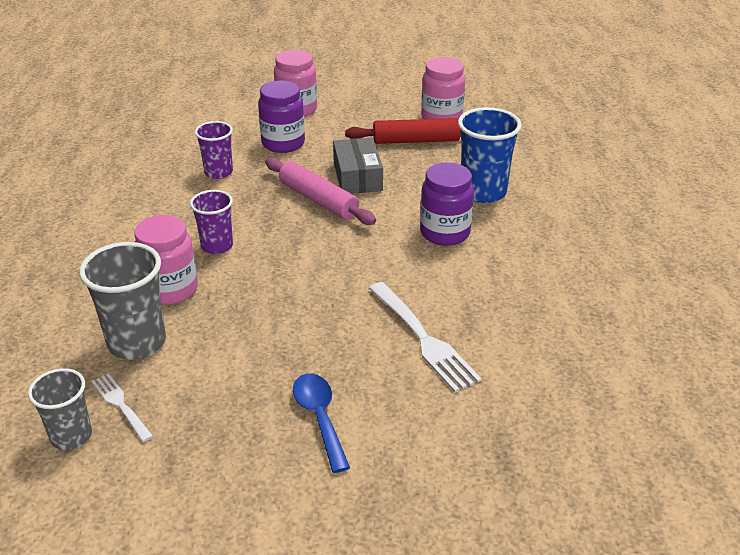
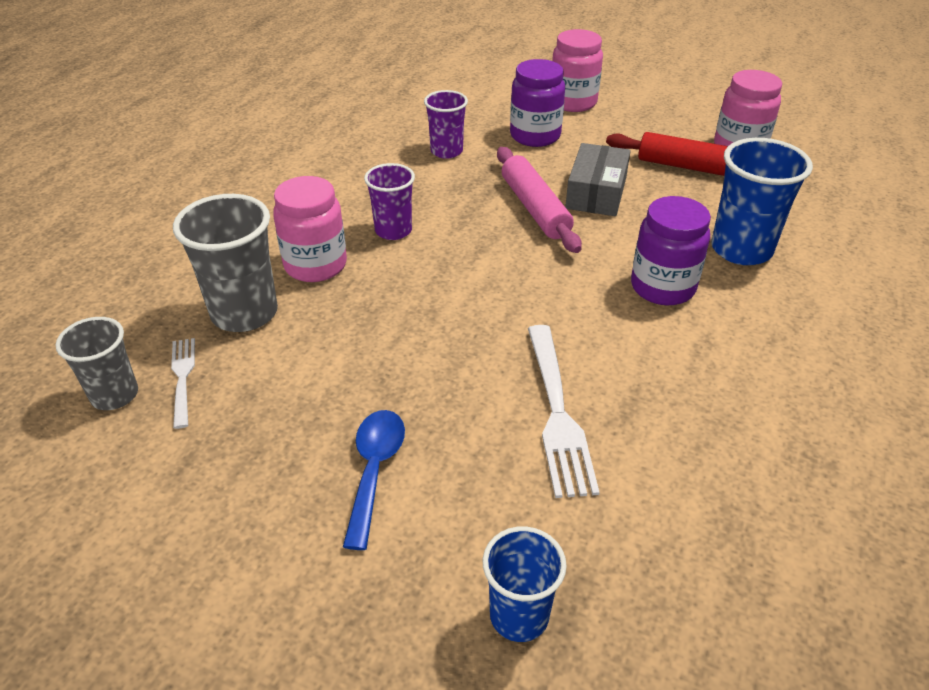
camera: 25 degrees right, 5 degrees up
(474, 469) = (519, 615): none -> blue cup

